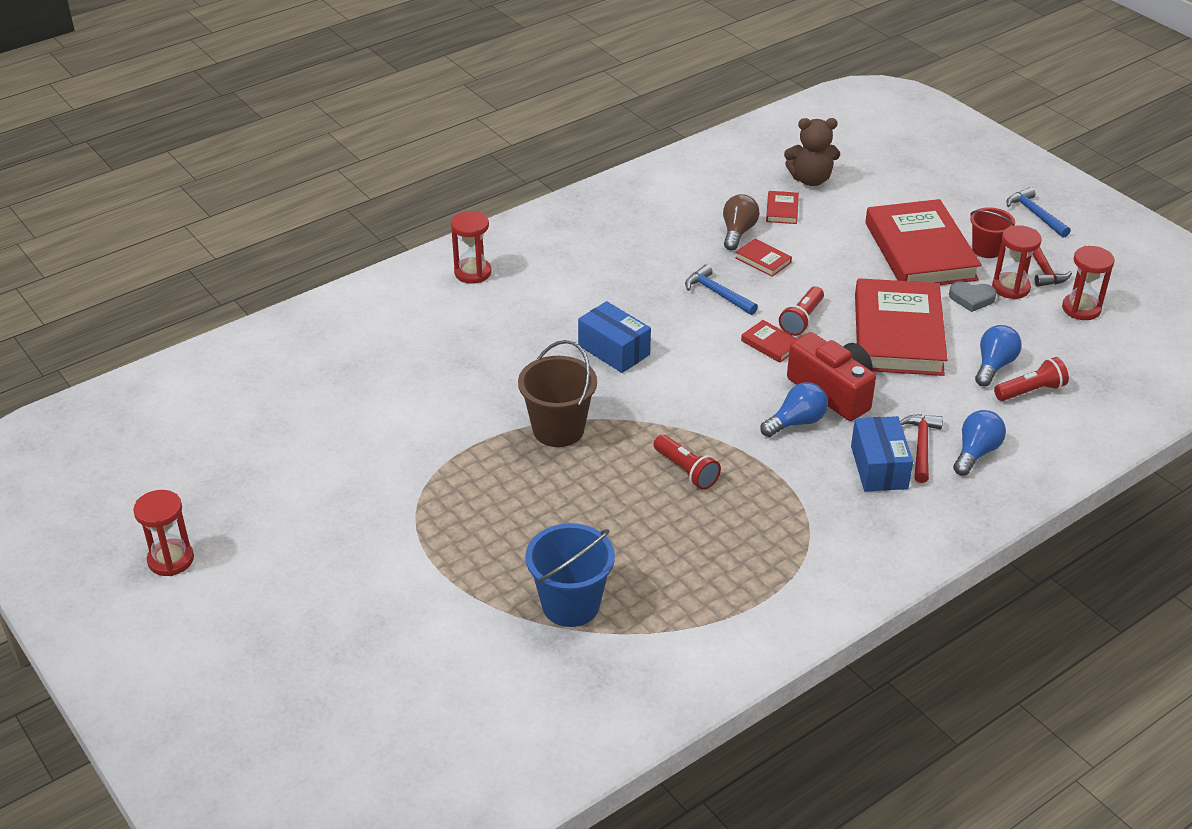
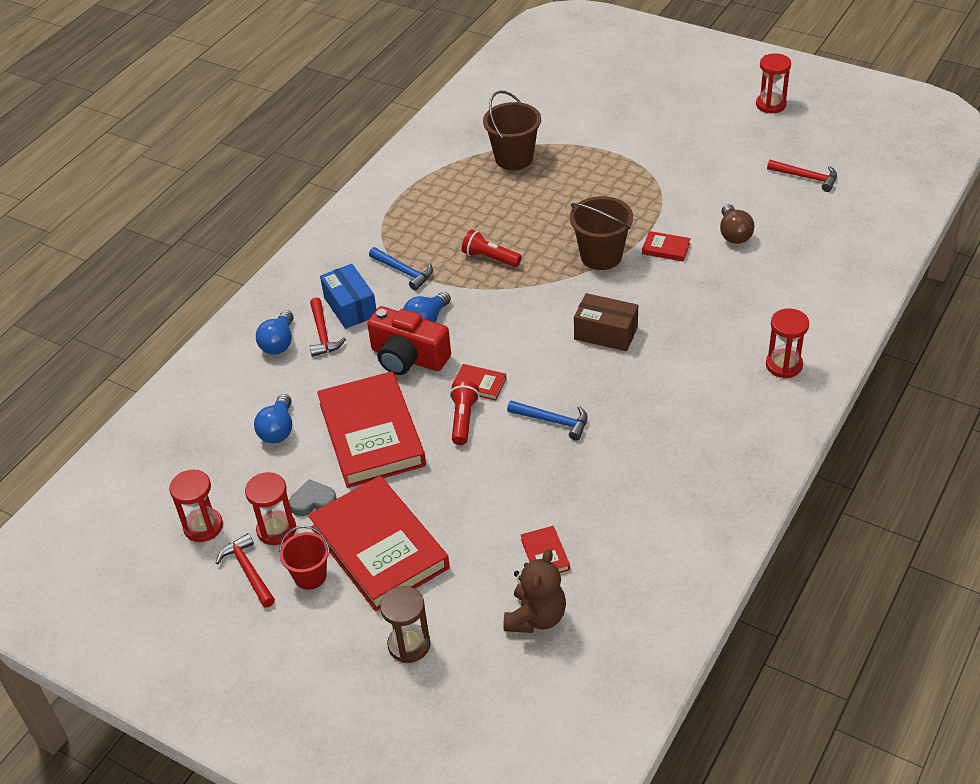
camera: 160 degrees right, 5 degrees up
(247, 441) = (806, 177): none -> red hammer
(570, 605) = (514, 158): blue bucket -> brown bucket
(614, 350) = (606, 333): blue box -> brown box
(738, 232) = (574, 505): brown light bulb -> brown light bulb (734, 234)
(763, 260) = (531, 477): red book -> red book (666, 249)
(810, 179) = (536, 617): brown teddy bear -> brown teddy bear turned 135 degrees clockwise
(916, 191) = (409, 645): none -> brown hourglass
(1030, 391) = (242, 414): red flashlight -> none
(1035, 215) = (264, 654): blue hammer -> blue hammer (403, 271)

